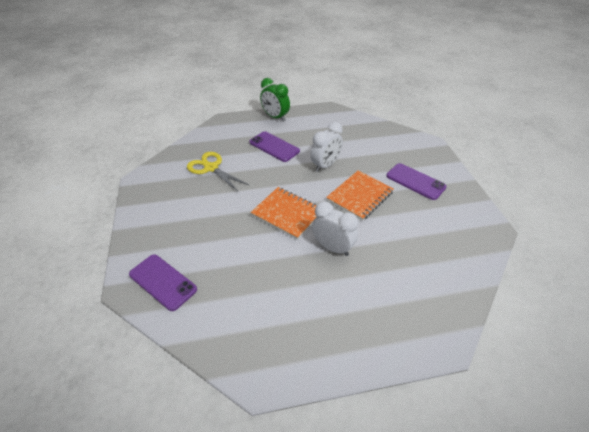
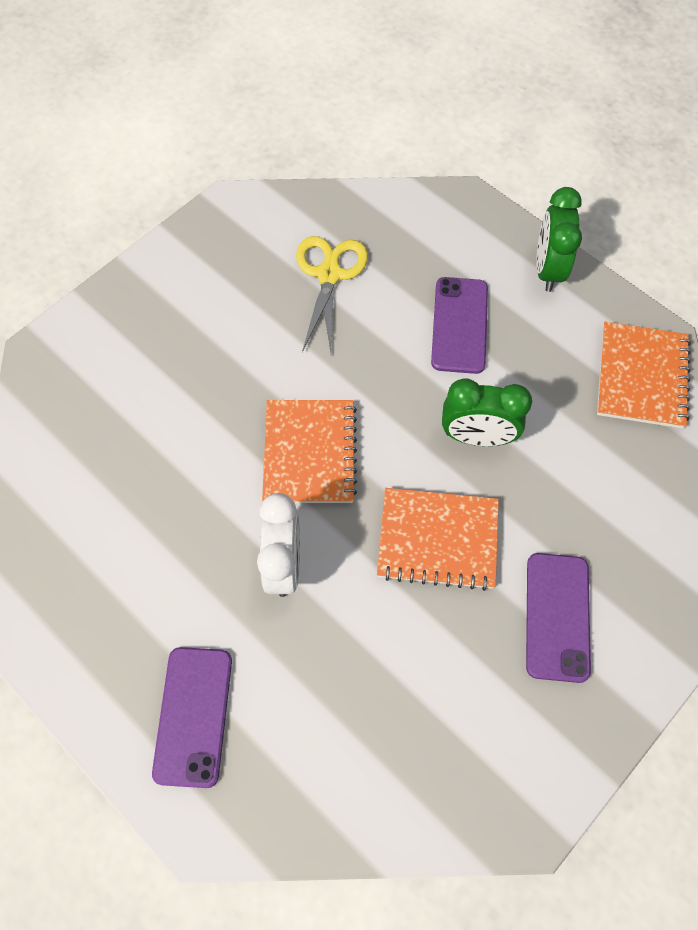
camera: 55 degrees right, 20 degrees up
(163, 282) = (73, 385): purple phone -> purple phone (193, 715)
(325, 165) = (477, 436): white clock -> green clock
(339, 119) = (641, 377): none -> orange notebook

